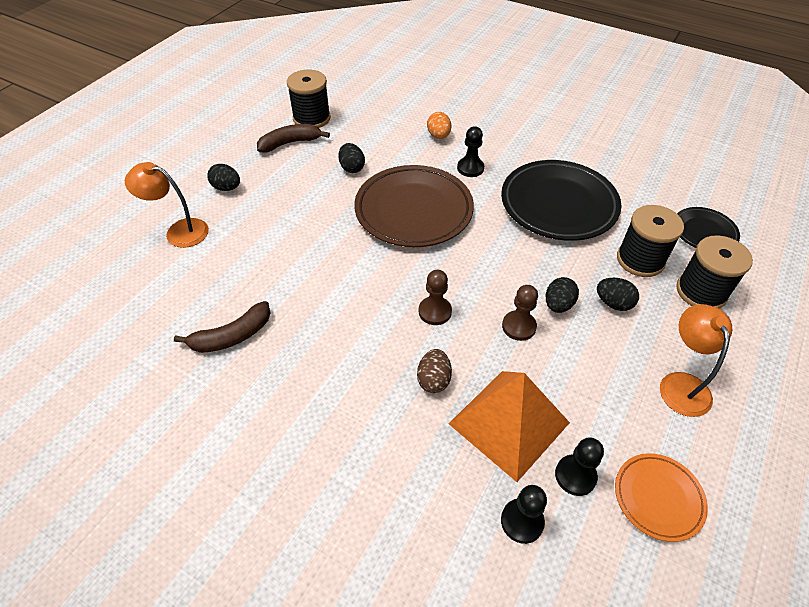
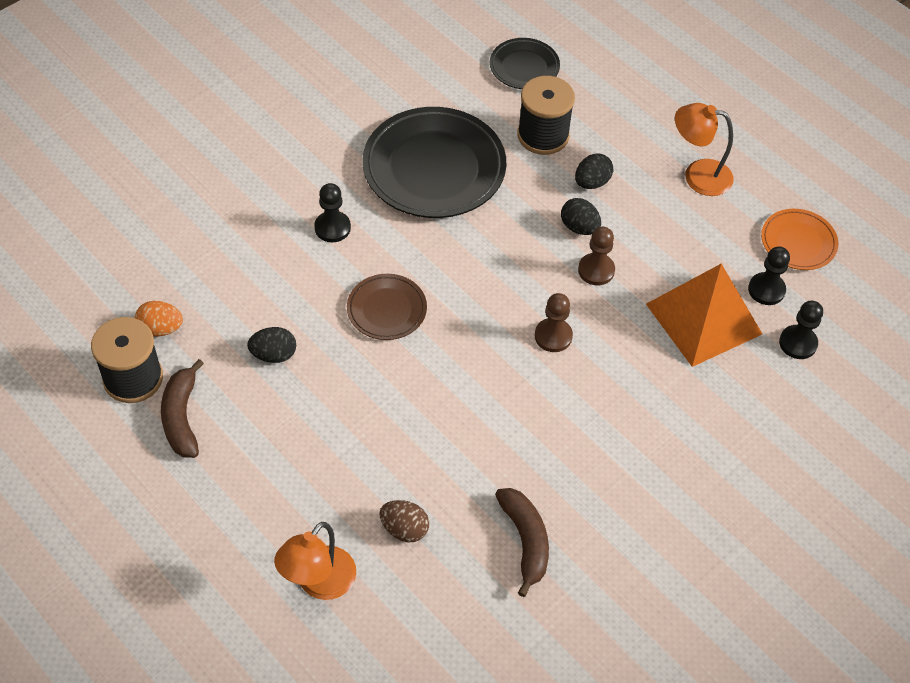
camera: 75 degrees left, 5 degrees up
(227, 188) = (250, 513): black egg -> none
(413, 211) = (387, 310): brown plate -> brown plate, size x0.52
(433, 380) = (640, 363): brown egg -> brown egg (404, 529)
(438, 136) = (250, 240): orange egg -> orange egg (160, 328)
(701, 292) = (600, 109): black spool -> none

